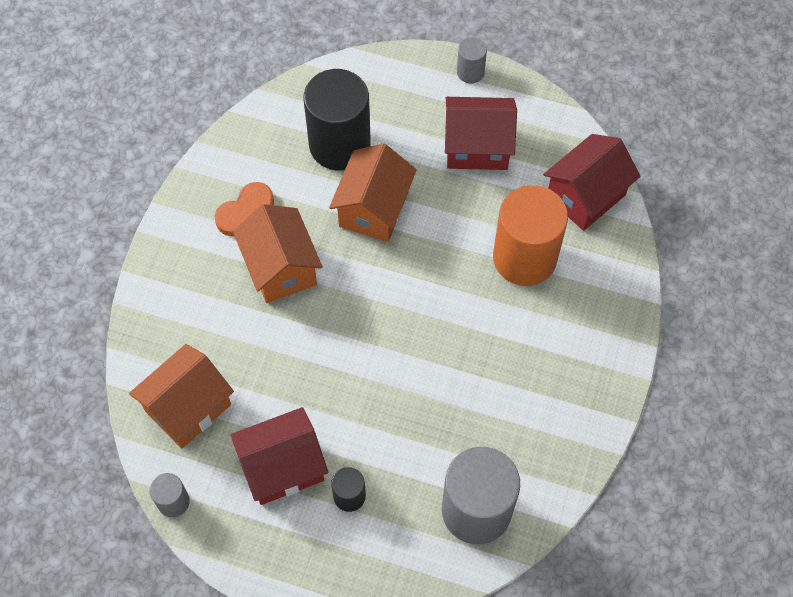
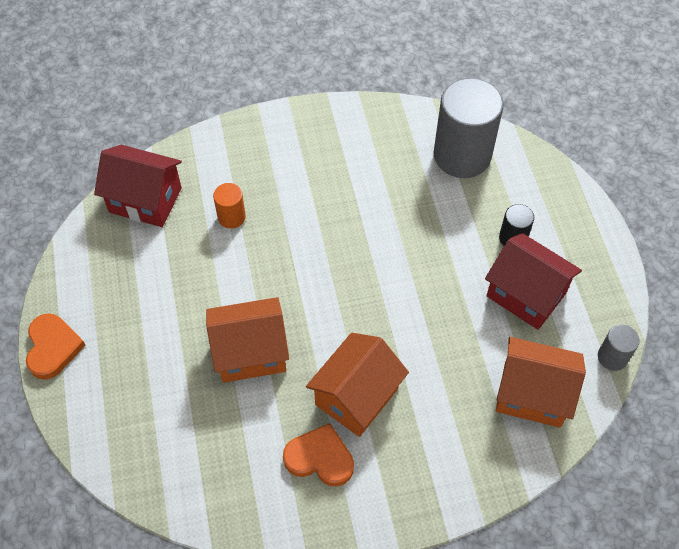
camera: 120 degrees left, 5 degrees down
(339, 144) = (197, 419): black cylinder -> none
(470, 72) = (53, 347): grey cylinder -> orange heart
(477, 147) = (137, 302): red house -> none
(524, 258) = (231, 217): orange cylinder -> orange cylinder, size x0.46

